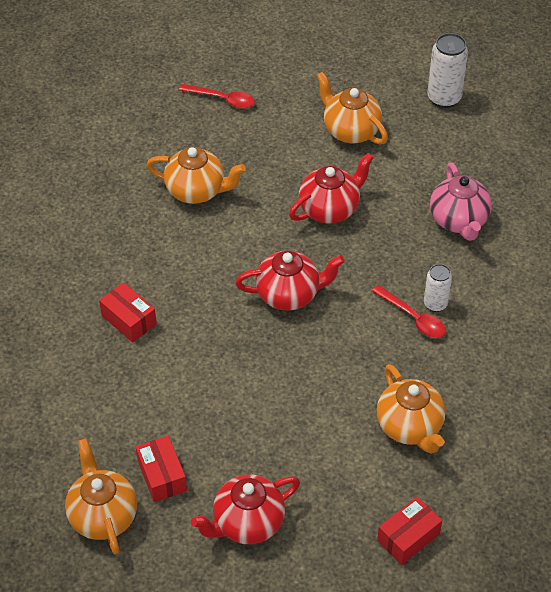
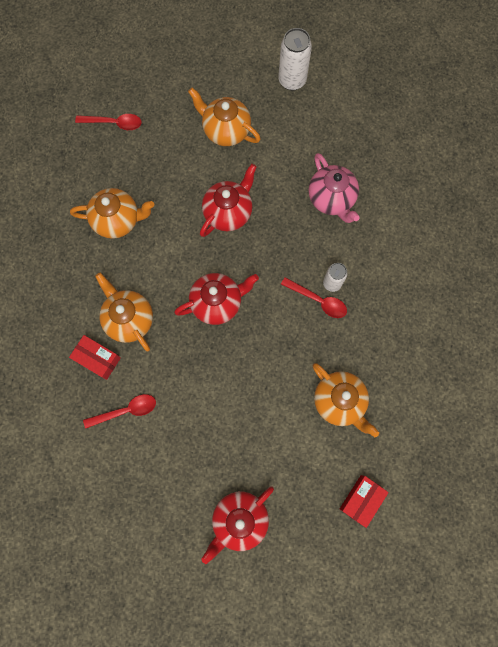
camera: 15 degrees left, 25 degrees up
(103, 515) = (128, 543): orange teapot -> orange teapot (129, 319)
(145, 378) = (126, 410): none -> red spoon
(162, 476) = (163, 496): red box -> none

